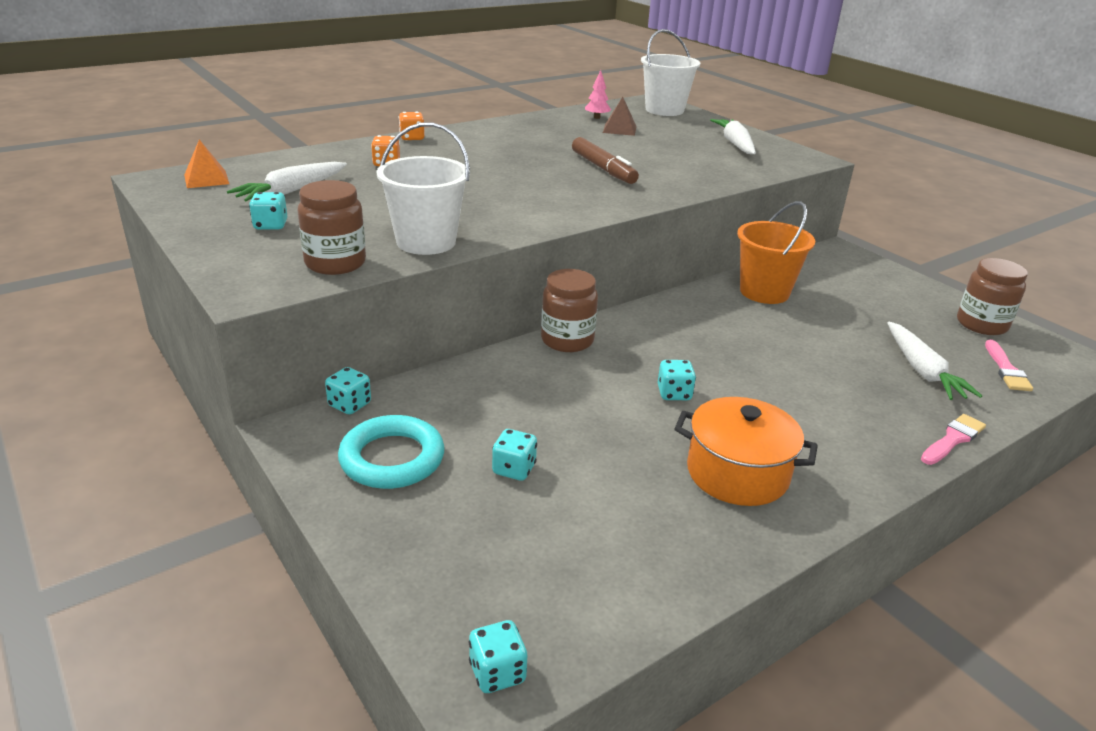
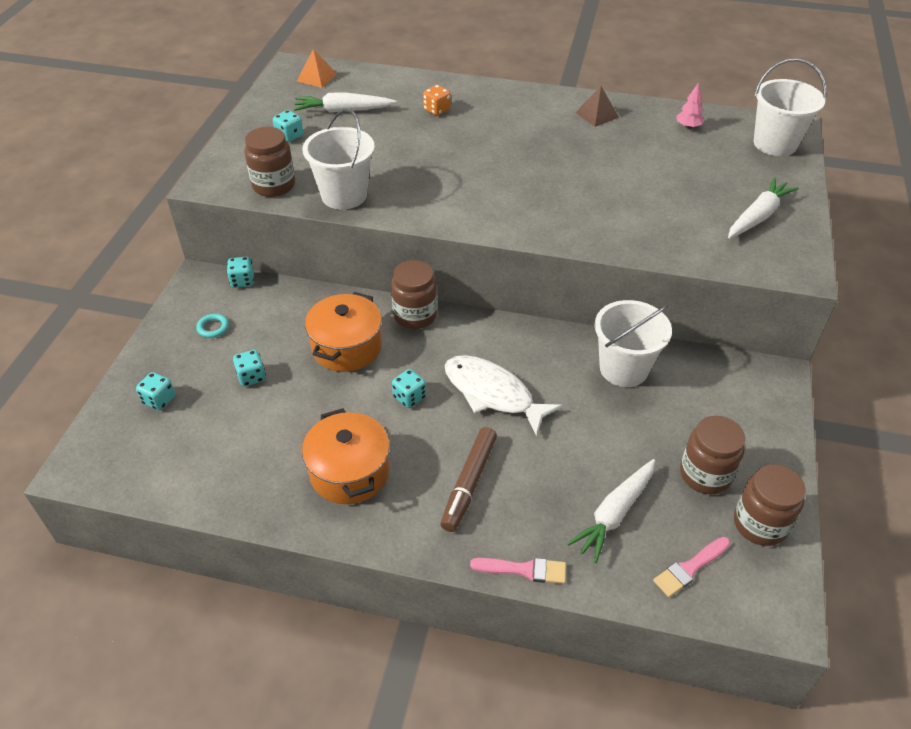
camera: 50 degrees right, 15 degrees up
(392, 458) = (213, 328): turquoise ring -> turquoise ring, size x0.46
(412, 138) = (497, 89): orange dice -> none
(497, 672) = (93, 466): turquoise dice -> turquoise dice (159, 400)
(556, 393) = (347, 347): none -> orange pot
(603, 169) = (579, 188): brown marker -> brown marker (469, 483)
(619, 129) = (681, 150): brown pyramid -> brown pyramid (597, 115)
(722, 354) = (493, 394): none -> white fish
(764, 292) = (623, 369): orange bucket -> white bucket
(913, 318) = (705, 474): none -> brown jar

